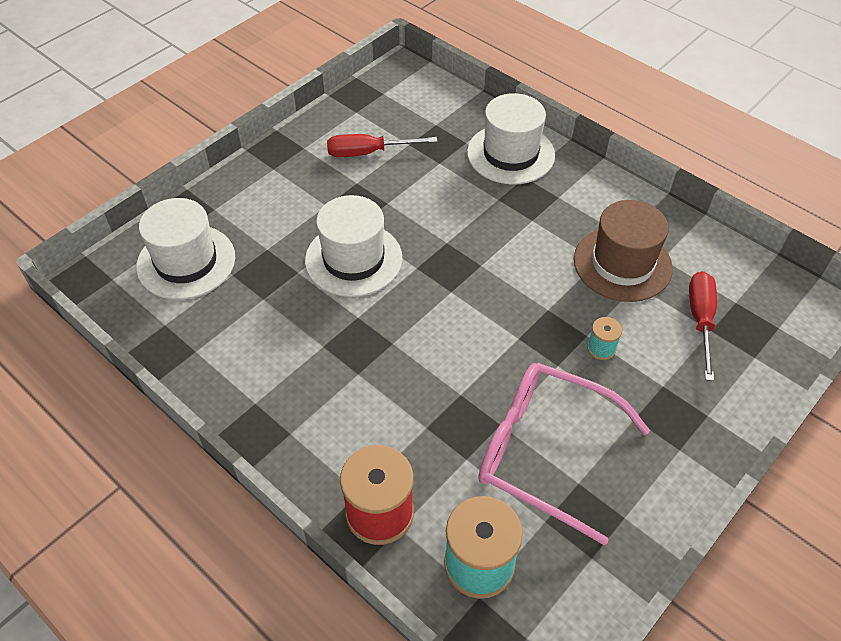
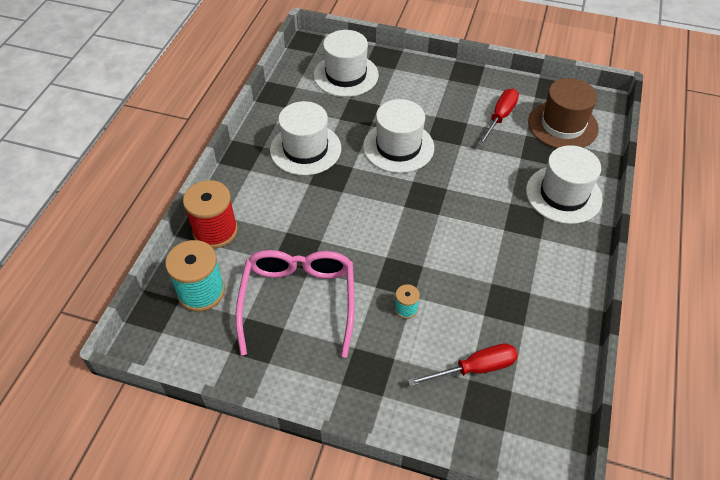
camera: 65 degrees right, 0 degrees up
(293, 355) = (305, 149): none -> white hat
(368, 153) = (499, 117): red screwdriver -> red screwdriver turned 60 degrees clockwise
(622, 264) = (499, 299): brown hat -> brown hat (563, 125)

